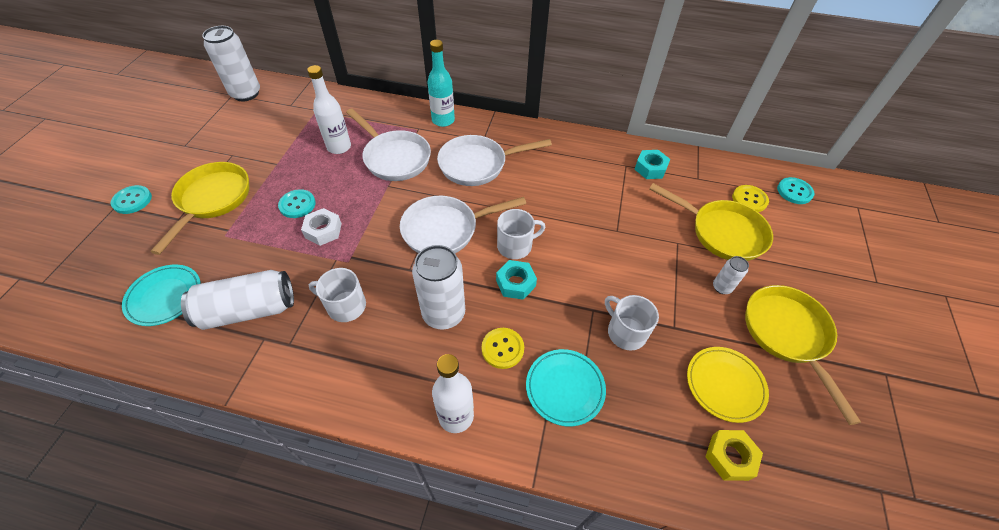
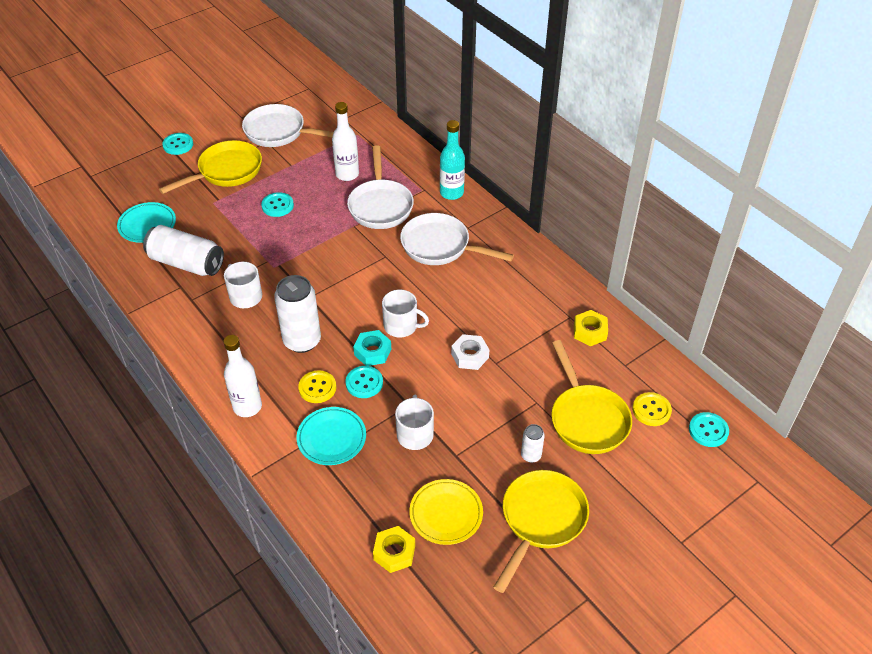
camera: 40 degrees right, 5 degrees down
(246, 94) = (319, 92): white can -> none
(323, 230) = (277, 235): white nut -> white nut (470, 356)
(445, 230) = (362, 283): white pan -> white pan (279, 132)
(538, 315) = (364, 383): none -> turquoise button
(650, 168) = (590, 332): turquoise nut -> yellow nut

